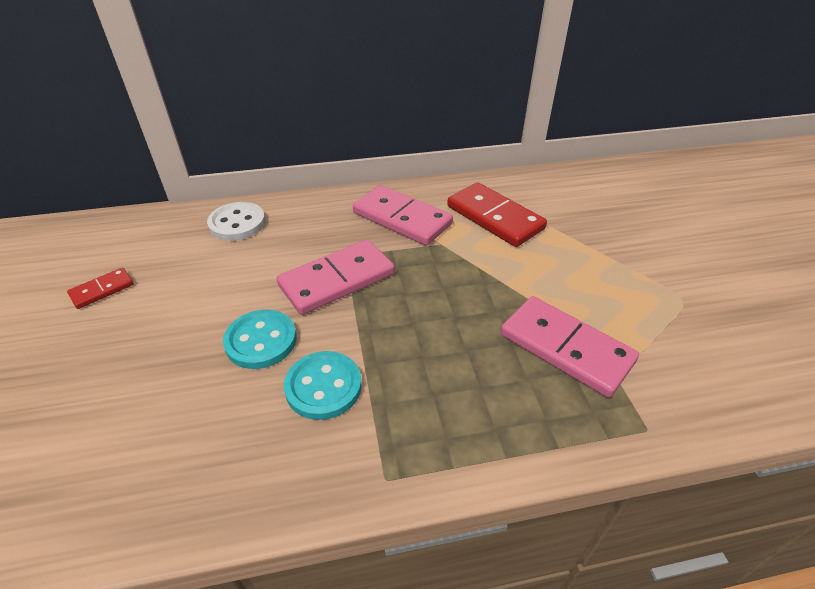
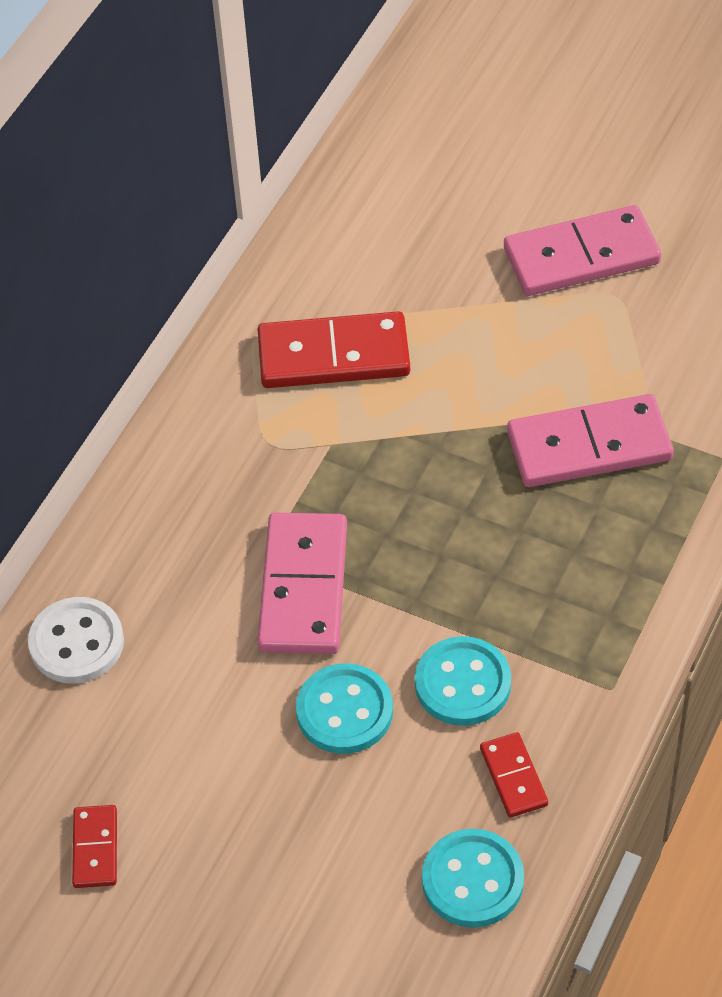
camera: 50 degrees left, 10 degrees up
(152, 488) = (472, 880): none -> turquoise button
(262, 461) = (513, 777): none -> red domino
(402, 218) = (243, 452): pink domino -> pink domino (581, 256)

